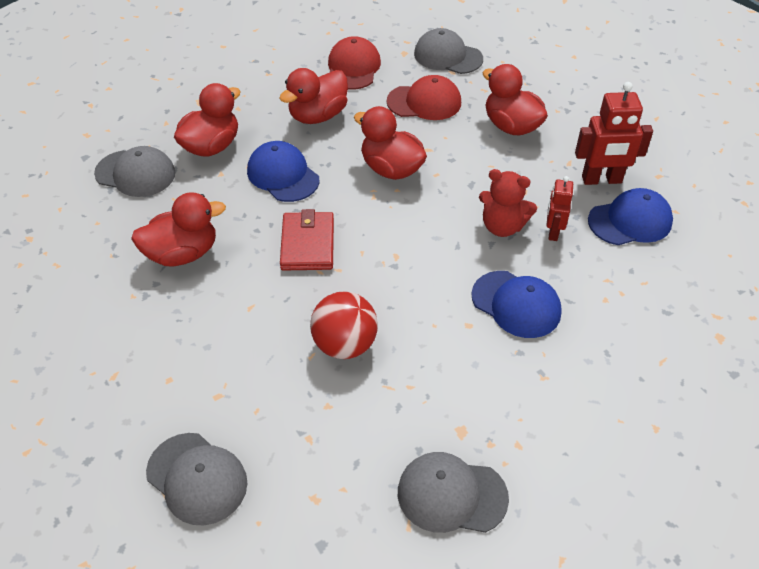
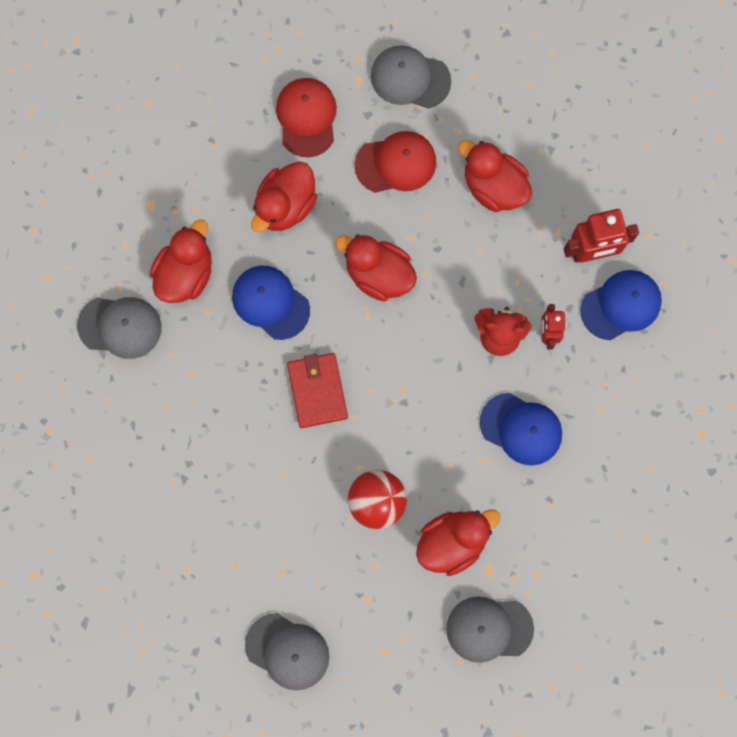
camera: 10 degrees left, 30 degrees up
(182, 254) = (202, 424): red duck -> red duck (452, 542)

